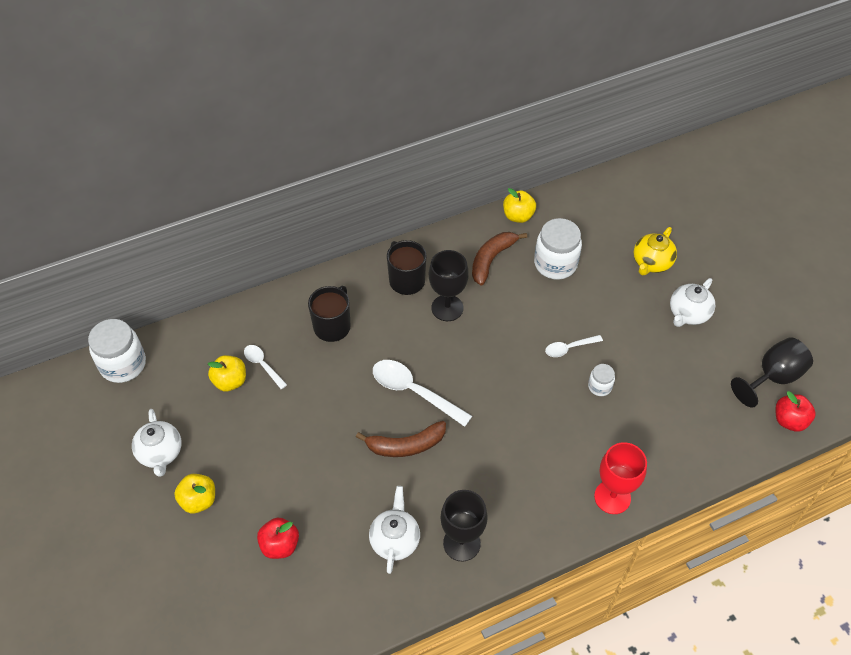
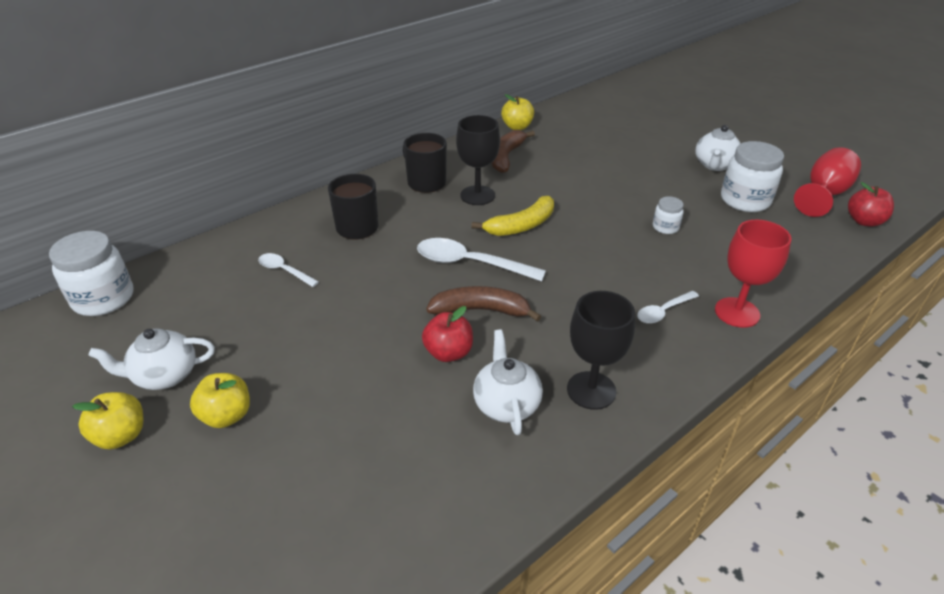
camera: 15 degrees left, 15 degrees down
(160, 453) = (164, 376): white teapot -> white teapot turned 105 degrees clockwise
(230, 381) = (247, 291): yellow apple -> yellow apple (121, 436)
(280, 545) = (354, 442): red apple -> red apple (448, 353)
(406, 445) = (481, 310): brown banana -> brown banana turned 150 degrees counterclockwise
(473, 355) = (521, 225): none -> yellow banana
(555, 264) = (569, 151): white jar -> white jar (745, 200)
(569, 348) = (617, 205): white spoon -> white spoon (663, 311)
(651, 263) = (658, 139): yellow teapot -> none
(772, 377) = (823, 194): black goblet -> red goblet

